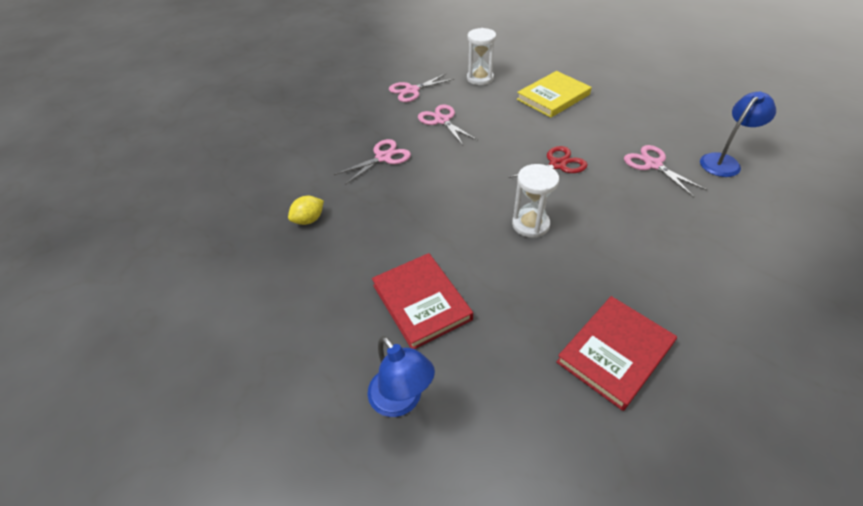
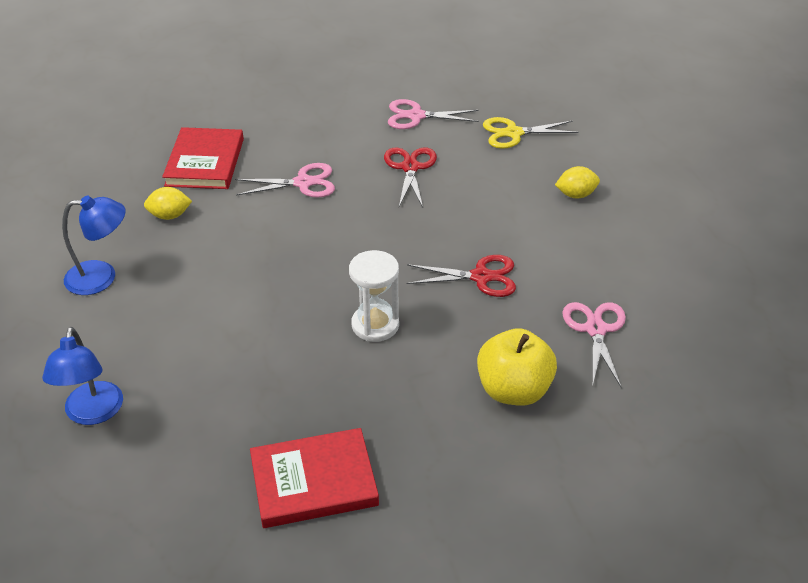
camera: 30 degrees right, 5 degrees down
(421, 302) = (191, 343): red book -> red book (205, 162)
(442, 120) = (410, 167): pink scissors -> red scissors
(480, 78) = (513, 133): white hourglass -> yellow scissors
(553, 97) = (576, 195): yellow book -> yellow lemon
(655, 222) = (513, 390): none -> yellow apple
(724, 161) = (692, 368): blue lamp -> blue lamp (101, 277)

